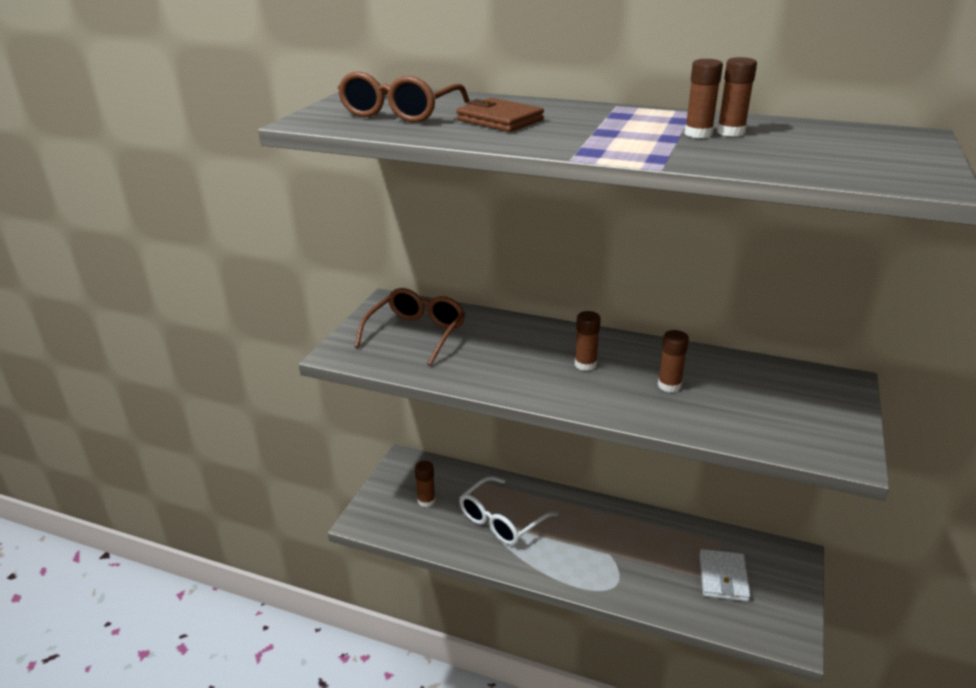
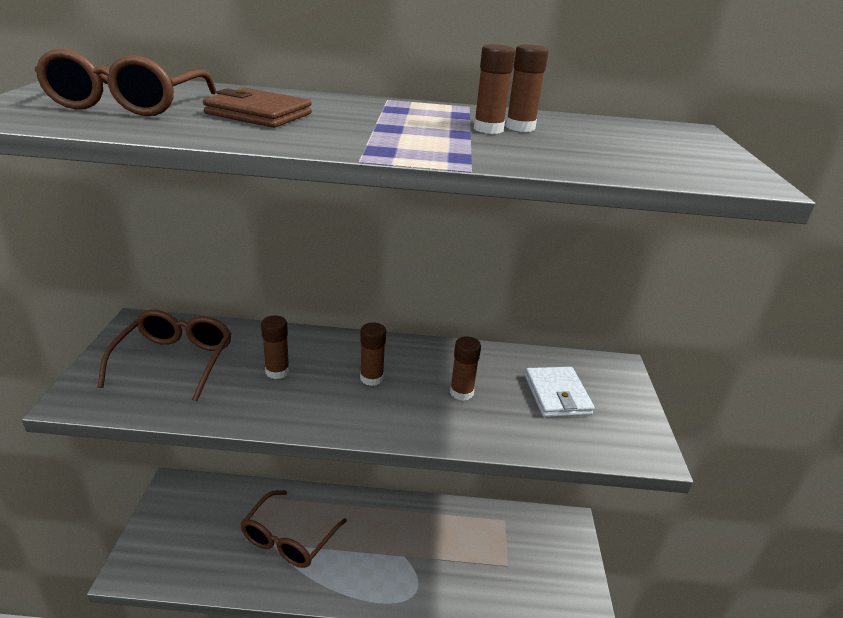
camera: 20 degrees left, 0 degrees up
(426, 501) = (203, 530): brown glue stick -> brown glue stick (277, 371)
(501, 520) = (288, 539): white glasses -> brown glasses
(723, 577) = (514, 560): white wallet -> white wallet (557, 395)

